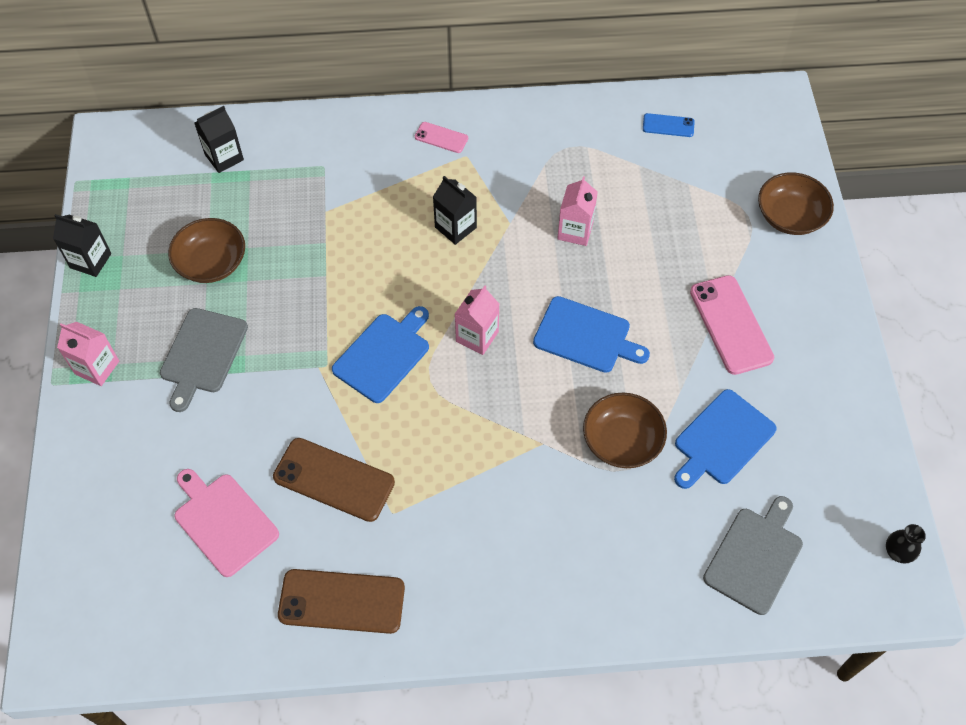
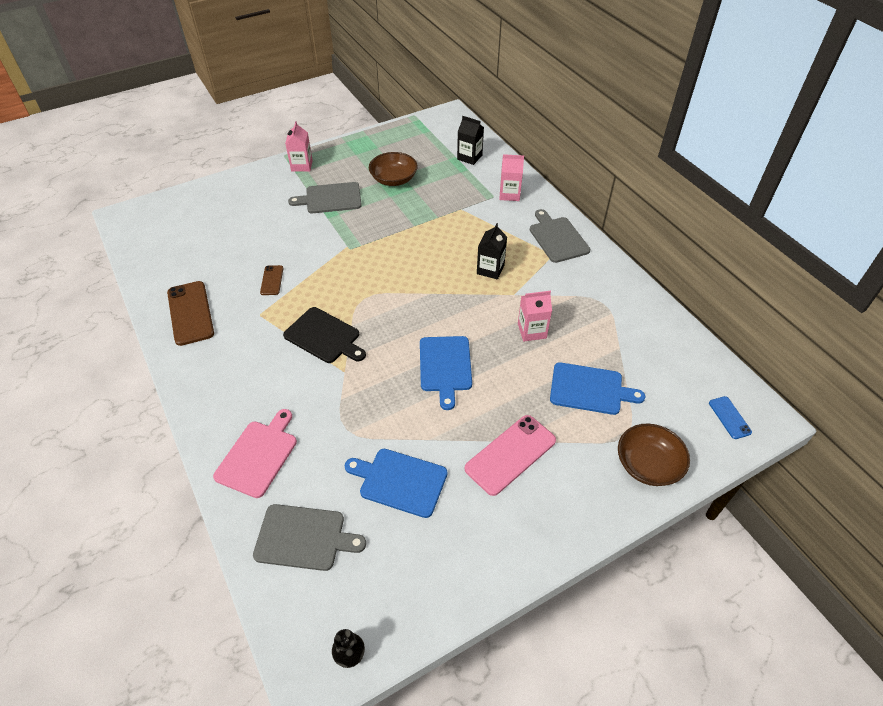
camera: 65 degrees right, 10 degrees down
(90, 261) = (367, 138): black carton -> none
(223, 522) = (225, 246): pink cutting board -> pink cutting board (258, 455)
(334, 479) = (272, 280): brown phone -> brown phone, size x0.52
(383, 355) = (371, 270): blue cutting board -> blue cutting board (589, 389)
(441, 137) = (557, 238): pink phone -> grey cutting board
(473, 447) = (324, 336): none -> black cutting board
(477, 336) = (411, 309): pink carton -> pink carton (509, 194)
(622, 441) = (368, 416): brown bowl -> none
(668, 125) = (672, 353): blue phone -> blue phone (729, 417)

